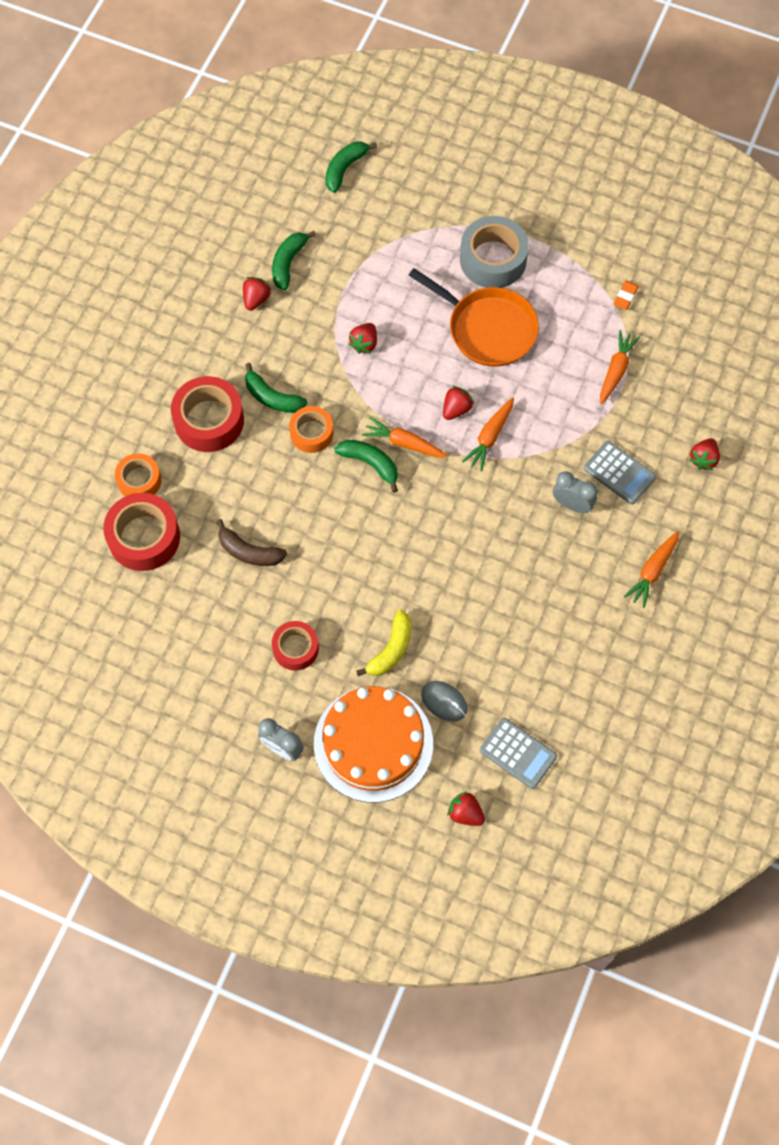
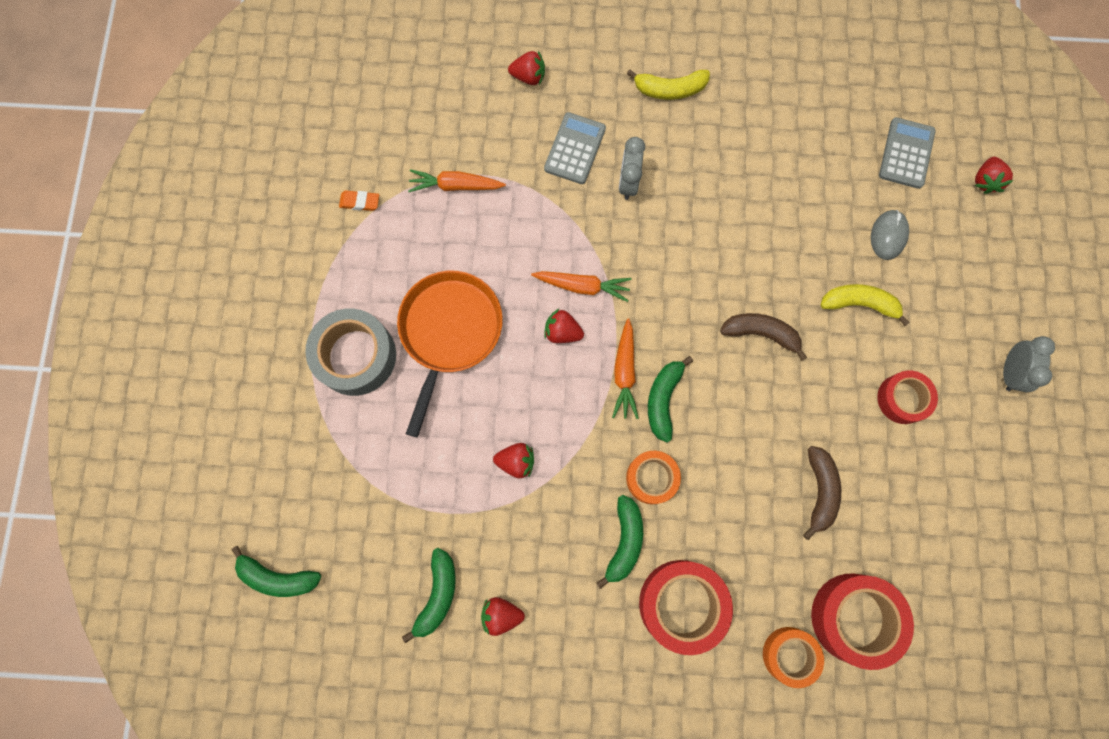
camera: 110 degrees left, 10 degrees up
(288, 263) = (437, 595): green banana -> green banana turned 75 degrees counterclockwise
(373, 743) = (961, 286): orange cake -> none
(396, 559) = (761, 333): none -> brown banana
(652, 571) = (670, 89): orange carrot -> yellow banana

